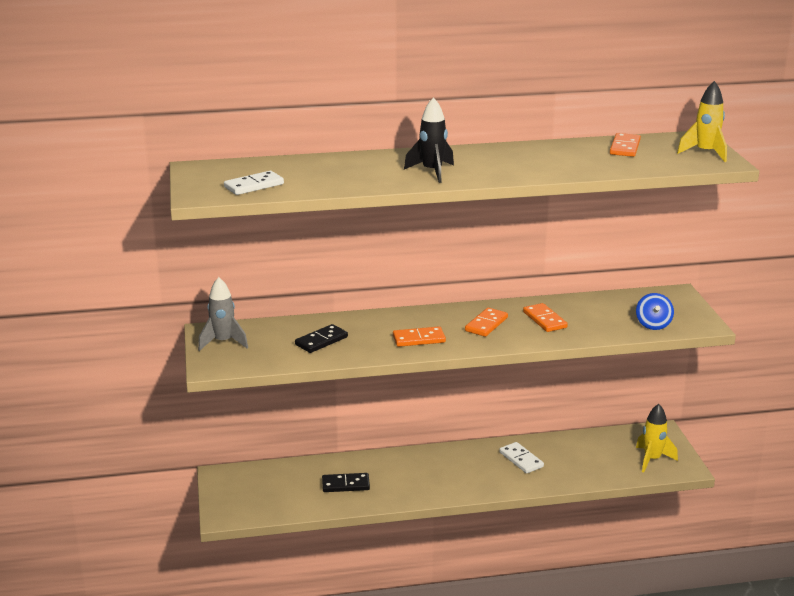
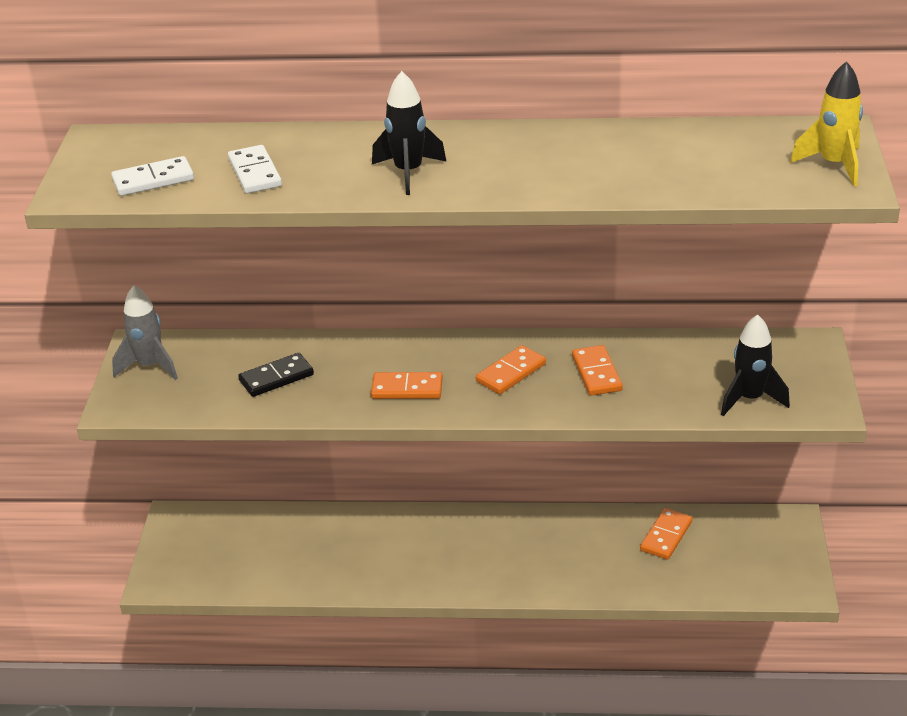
camera: 15 degrees right, 10 degrees up
(345, 484) = (327, 554): black domino -> none
(521, 460) = (575, 544): white domino -> white domino (254, 173)
(625, 147) = (717, 144): orange domino -> orange domino (666, 536)
(652, 460) = (760, 568): yellow rocket -> none
(653, 325) = (750, 399): blue spinning top -> black rocket

